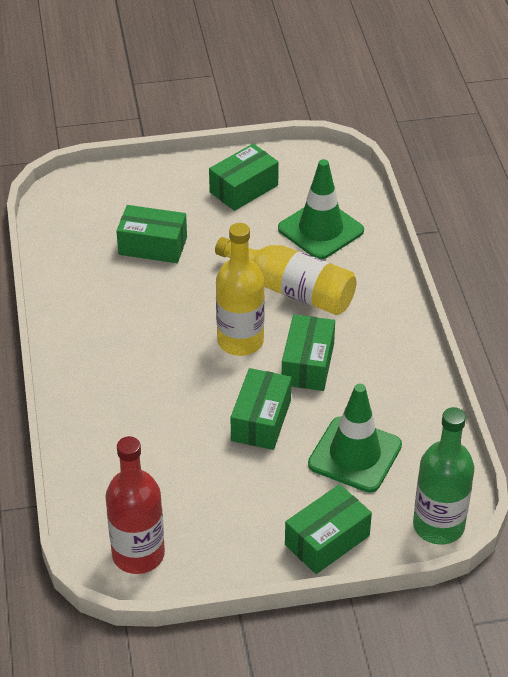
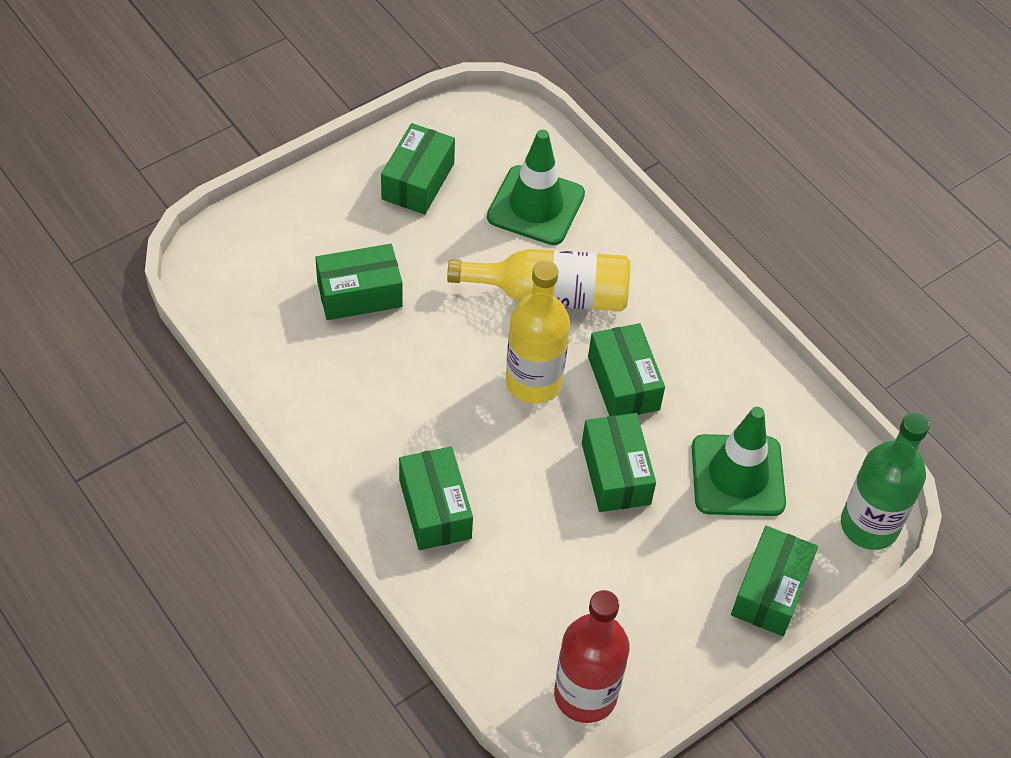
camera: 30 degrees left, 10 degrees up
(112, 396) = (435, 509): none -> green box

